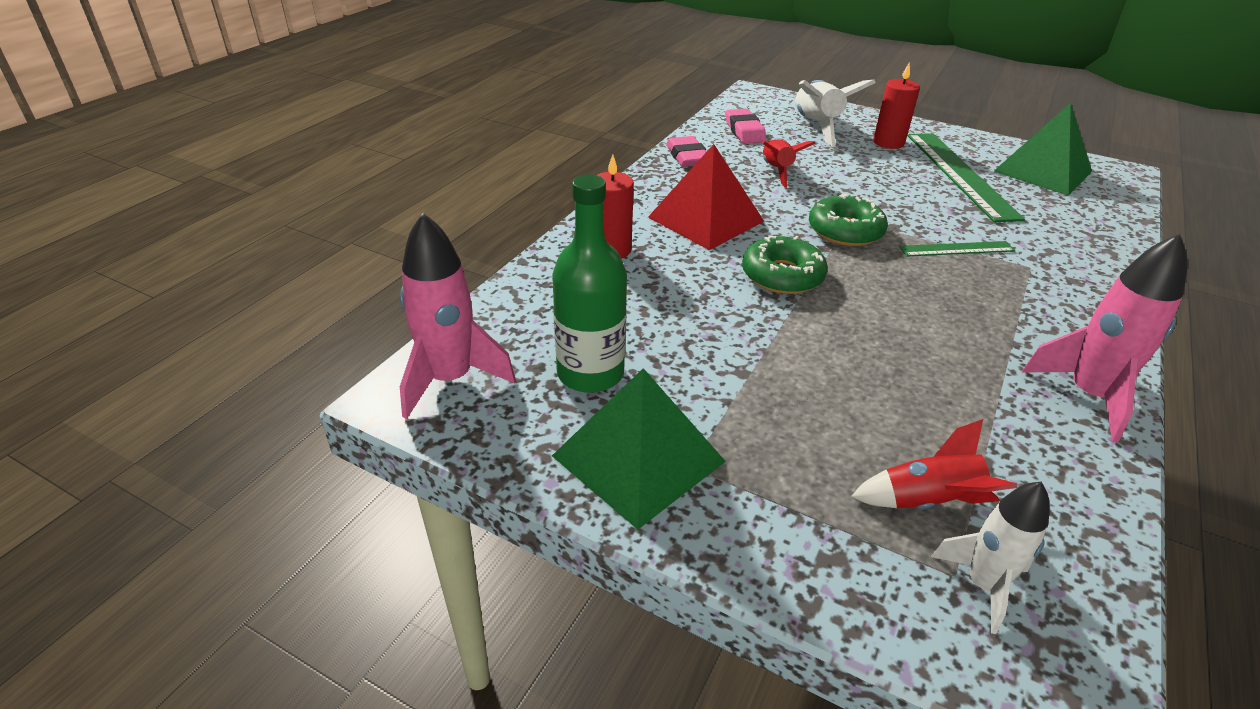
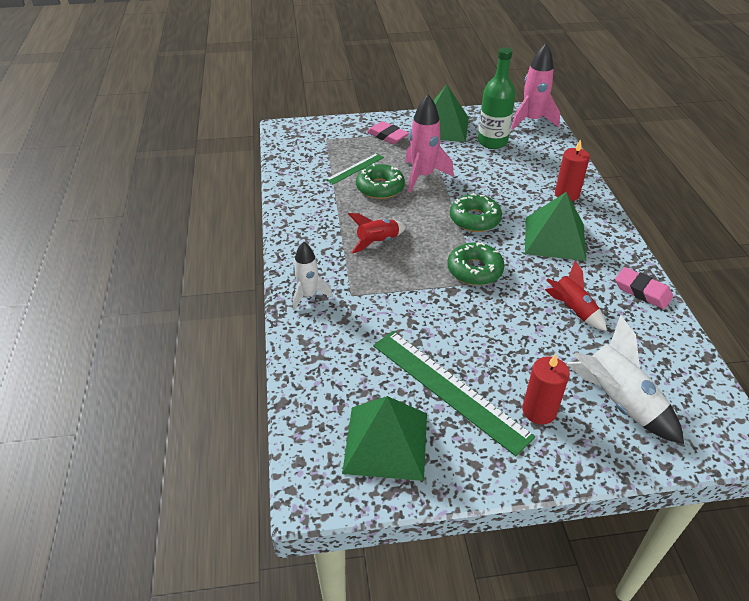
camera: 145 degrees right, 5 degrees up
(706, 219) = (554, 238): red pyramid -> green pyramid
(744, 131) = (655, 353): pink eraser -> pink eraser (387, 136)
(896, 384) = (380, 187): none -> green donut
(927, 501) = (344, 153): red rocket -> red rocket (377, 242)
(956, 249) = (402, 289): green ruler -> green ruler (355, 168)
(983, 585) = (317, 140): white rocket -> white rocket (308, 295)
(1088, 395) = (298, 219): pink rocket -> pink rocket (423, 176)

